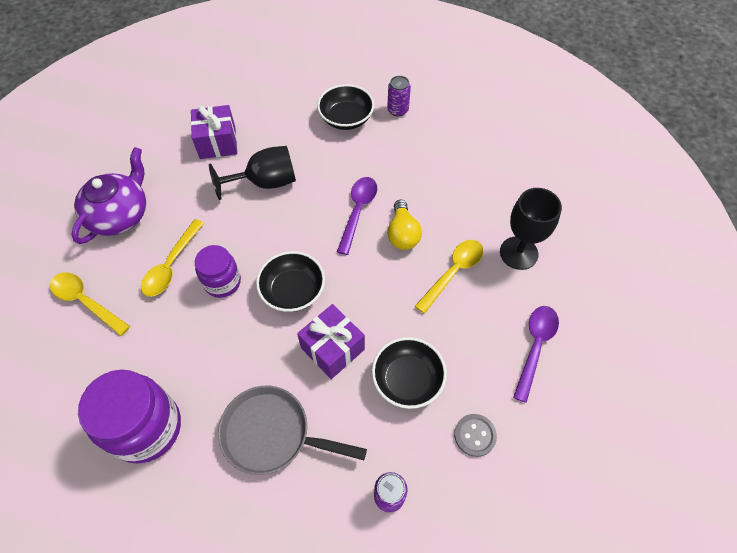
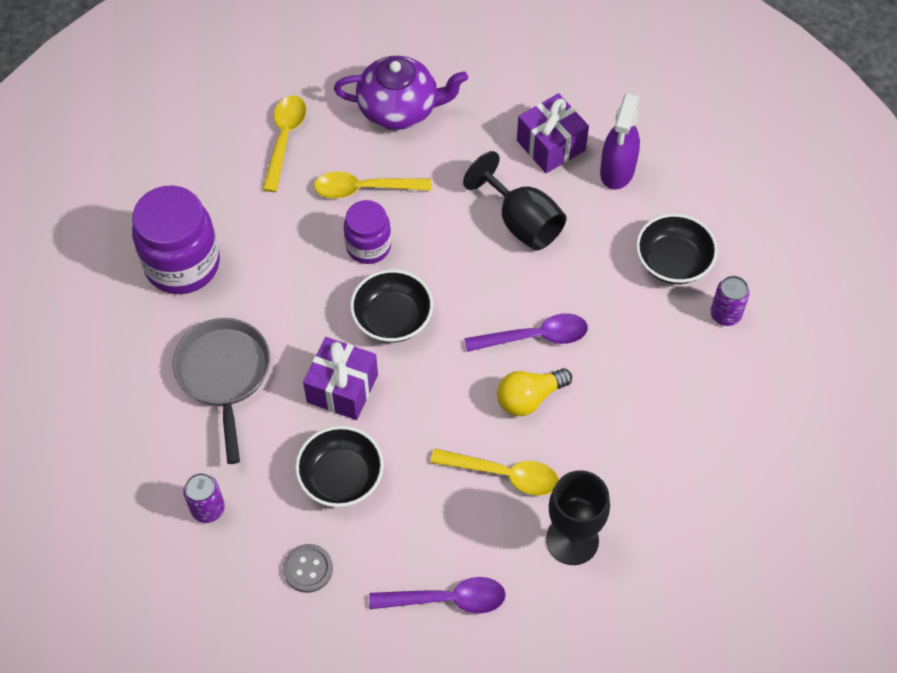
camera: 65 degrees right, 0 degrees up
(262, 117) = (617, 171): none -> purple spray bottle

